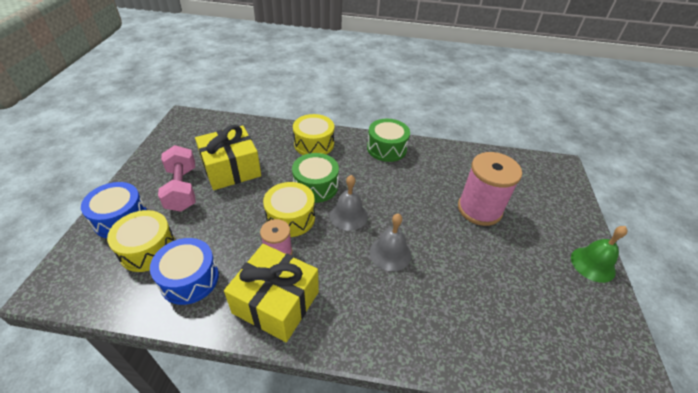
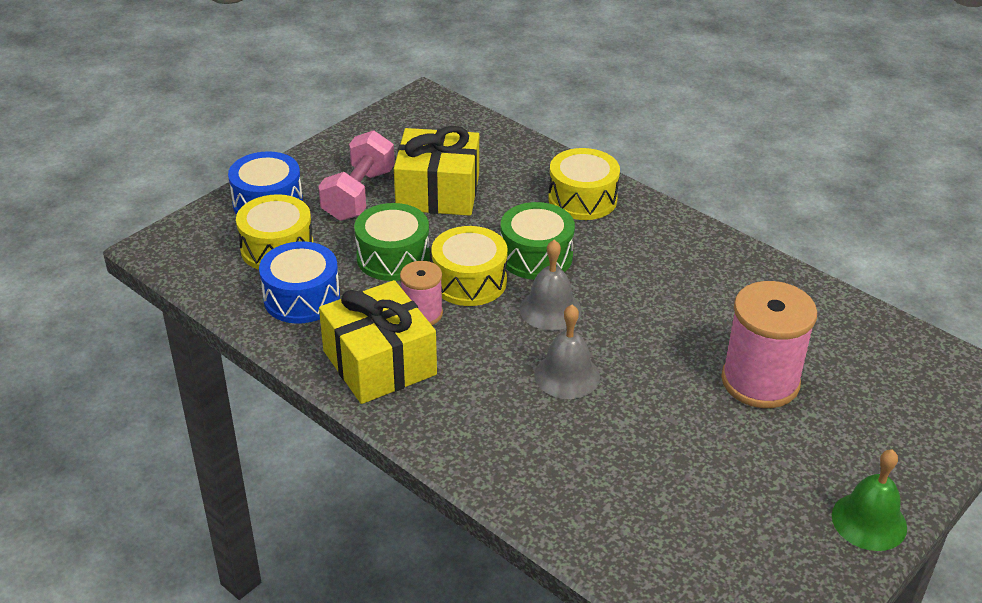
camera: 35 degrees right, 5 degrees down
(386, 148) = (693, 245): green drum -> green drum (393, 257)

